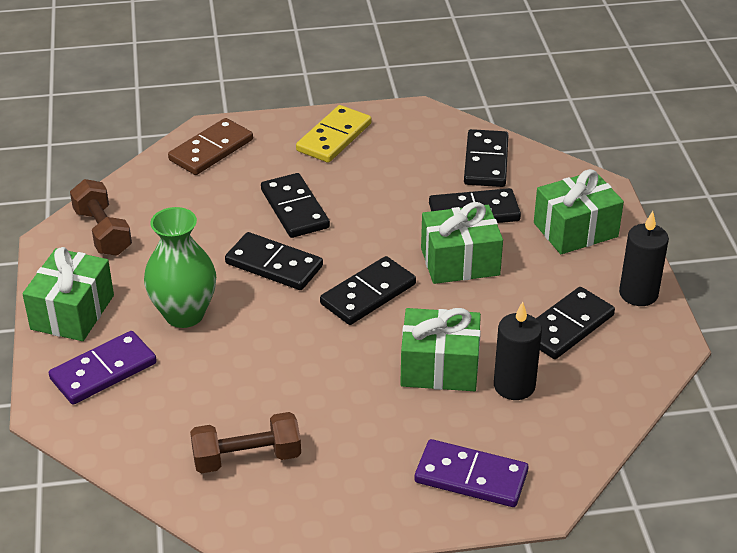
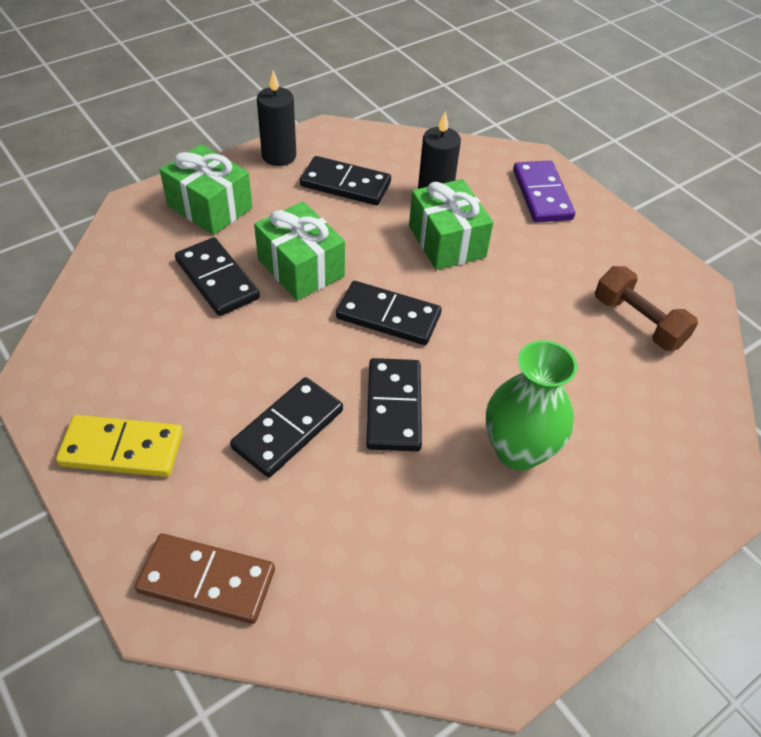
camera: 120 degrees left, 10 degrees up
(72, 312) = (594, 563): green gift -> none
(103, 232) = (445, 618): brown dumbbell -> none
(103, 371) = (643, 480): purple domino -> none
(486, 162) = (121, 295): black domino -> none

